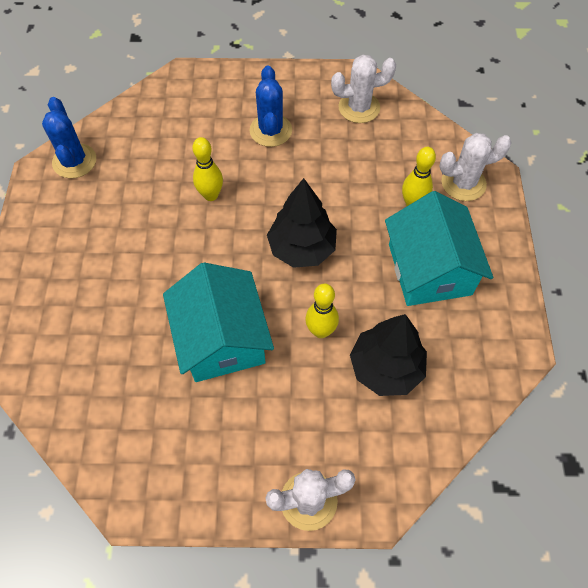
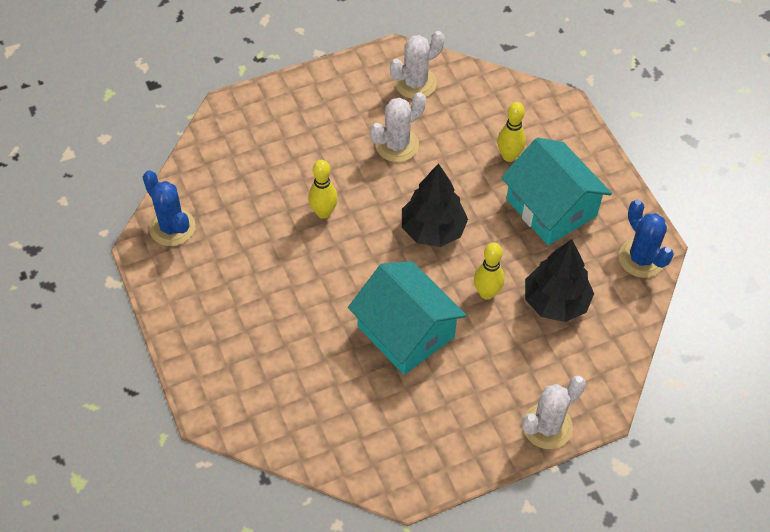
camera: 25 degrees left, 5 degrees down
(270, 130) = (345, 133): blue cactus -> blue cactus (641, 258)
(463, 183) = (543, 122): white cactus -> white cactus (397, 145)

